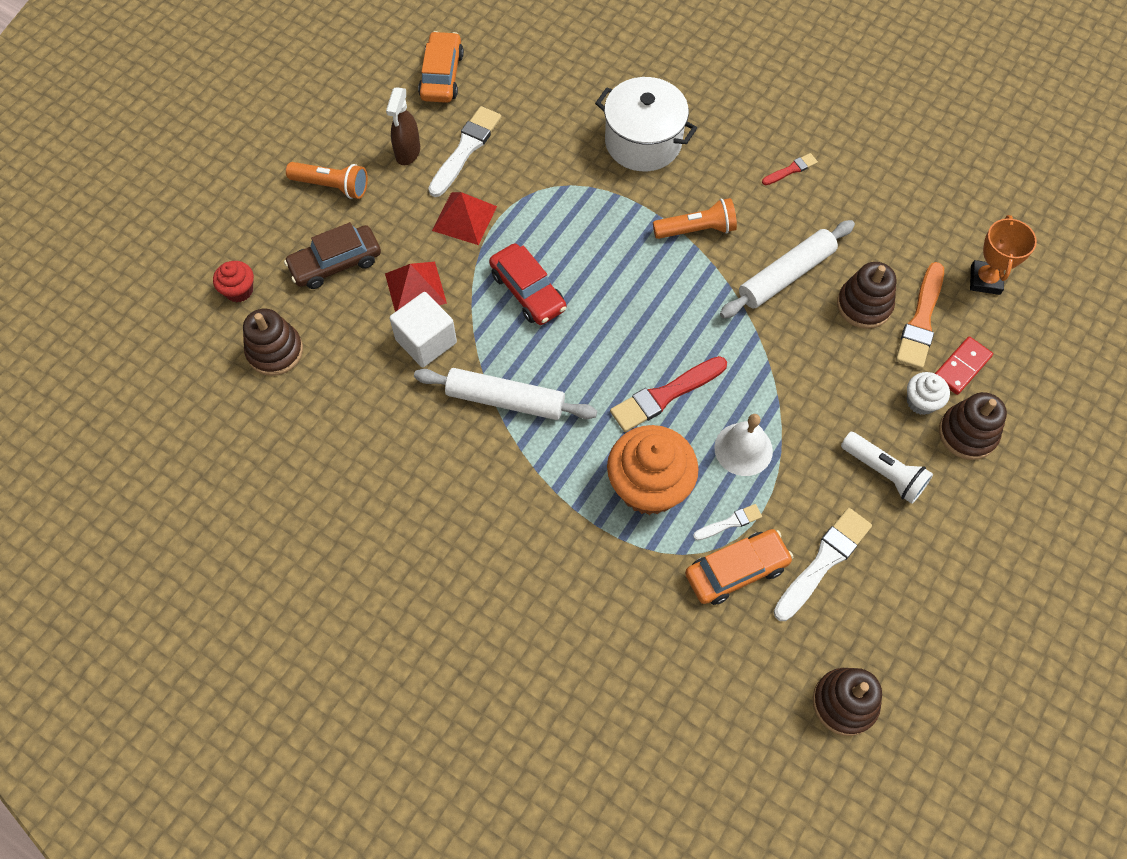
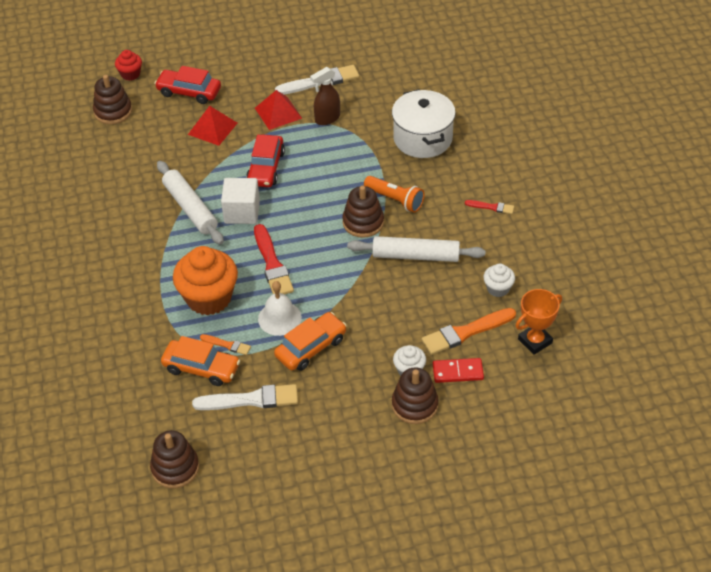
camera: 45 degrees right, 15 degrees down
(332, 186) = (232, 56): orange flashlight -> none
(335, 263) = (189, 92): brown car -> red car
(407, 152) = (289, 64): brown spray bottle -> brown spray bottle (327, 118)
(426, 341) = (187, 155): white cube -> white cube (242, 212)
(442, 76) = (354, 39): orange car -> orange car (311, 347)
(665, 395) = (272, 264): red brush -> red brush turned 120 degrees counterclockwise
(730, 522) = (227, 345): white brush -> orange brush
(864, 305) = (441, 301): brown stacking toy -> brown stacking toy (363, 222)
(884, 473) = (340, 386): white flashlight -> none
(895, 252) = (498, 289): none -> white cupcake

